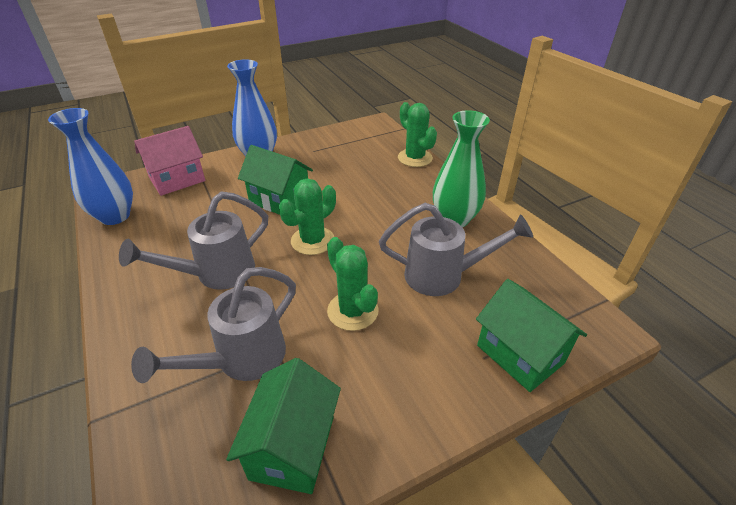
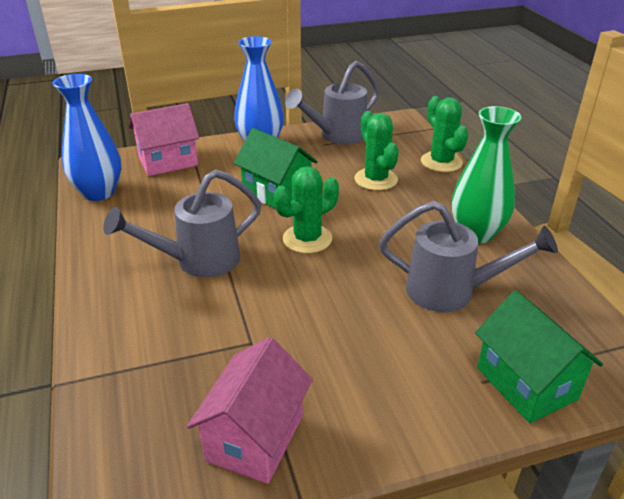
camera: 10 degrees right, 5 degrees down
(241, 360) = (213, 348): grey watering can -> grey watering can (337, 136)
(292, 447) = (255, 437): green house -> pink house
(352, 311) = (340, 315): green cactus -> green cactus (376, 179)

